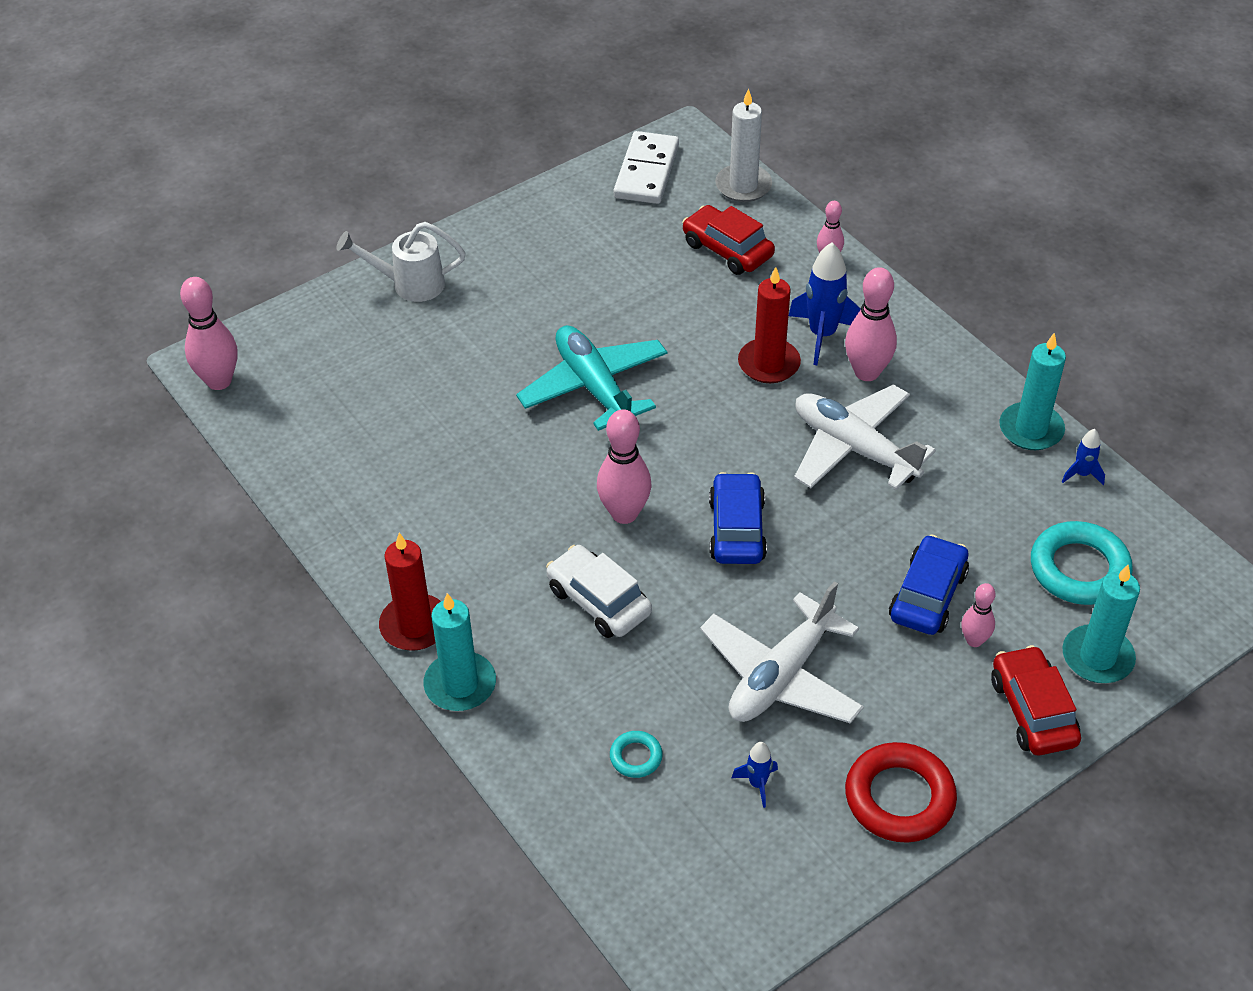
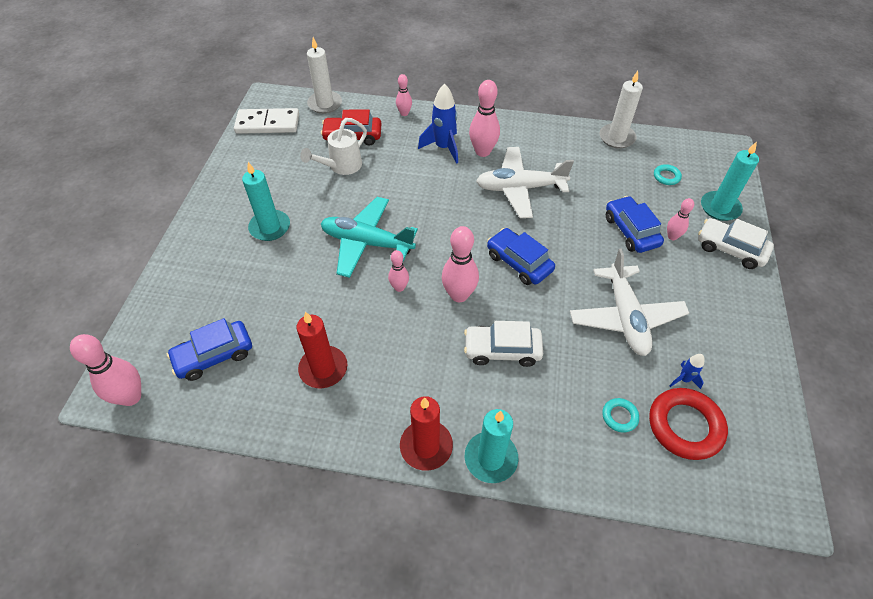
camera: 45 degrees left, 5 degrees up
(323, 395) = (214, 355): none -> blue car
(409, 284) = (198, 257): white watering can -> white watering can (341, 167)
(571, 459) = (399, 287): none -> pink bowling pin
(646, 171) = (267, 124): white domino -> white domino turned 60 degrees counterclockwise
(769, 364) = (436, 176): red candle -> red candle (323, 368)
(899, 798) = (740, 332): red ring -> red ring (685, 426)
(1031, 429) = (575, 132): turquoise candle -> turquoise candle (270, 227)
(1032, 711) = (730, 249): red car -> white car
(1079, 569) = (666, 177): turquoise ring -> turquoise ring, size x0.49
(1081, 474) = (616, 138): blue rocket -> white candle

